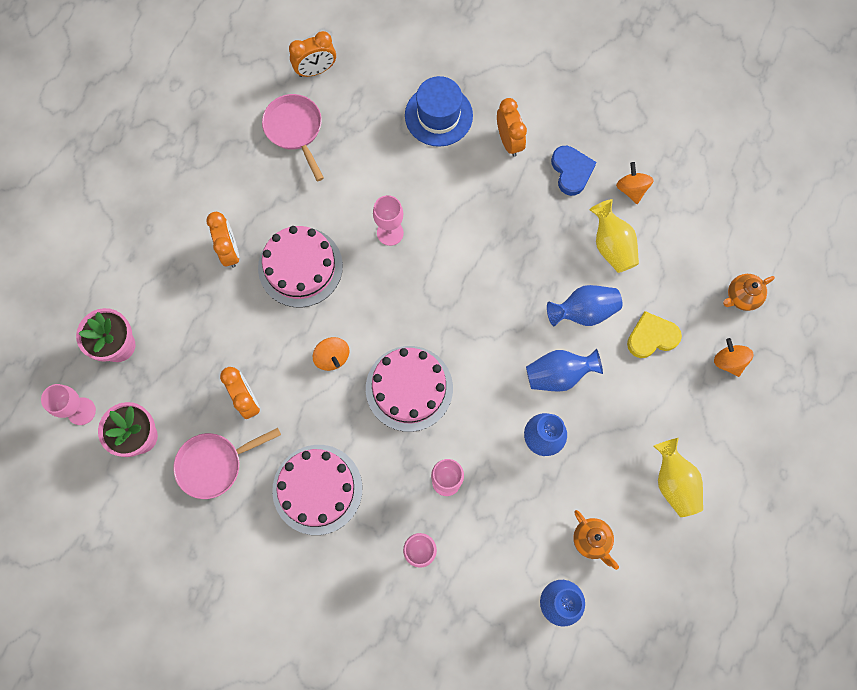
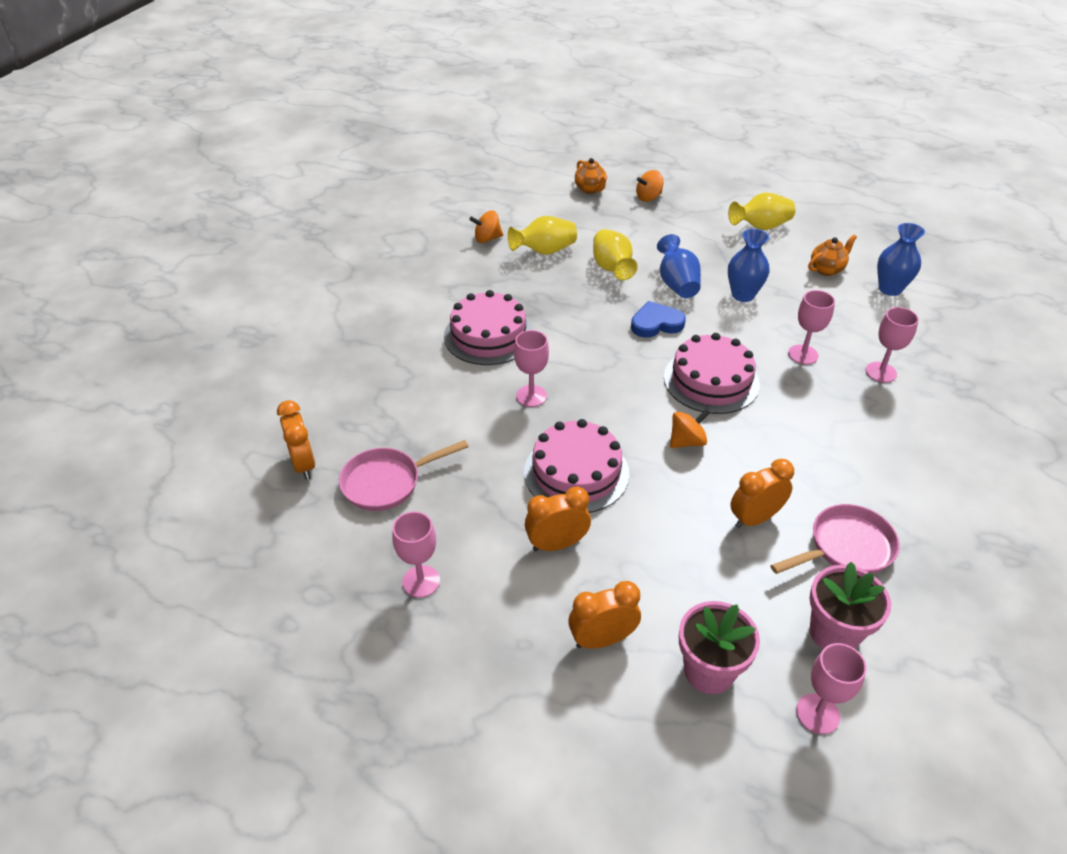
camera: 90 degrees left, 30 degrees down
(203, 161) = (421, 581): none -> pink goblet
(214, 464) = (846, 547): pink pan -> pink pan turned 90 degrees counterclockwise
(317, 489) = (844, 451): pink cake -> pink cake (488, 335)
(438, 115) = (388, 359): blue hat -> none
(509, 141) = (427, 310): orange clock -> orange clock (602, 639)
(571, 171) = (465, 272): blue heart -> blue heart (656, 323)
(583, 311) = (612, 268): blue vase -> yellow vase
(651, 337) = (632, 233): yellow heart -> none

